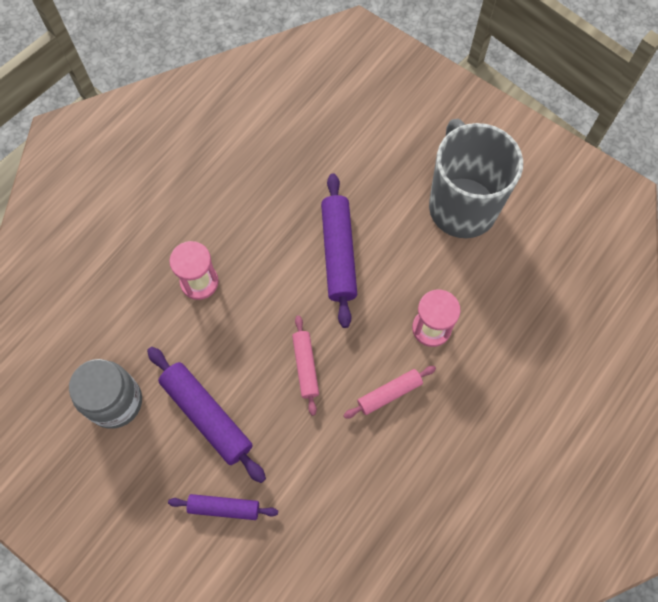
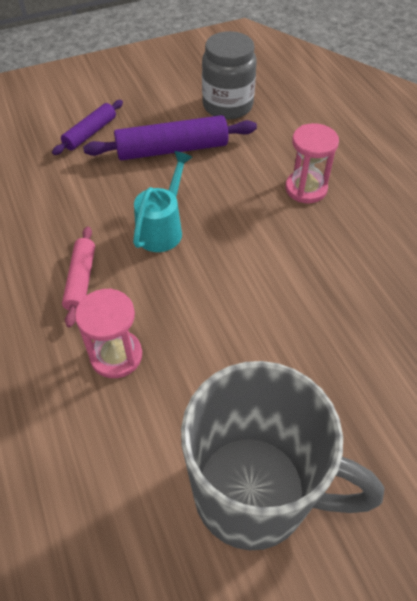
camera: 120 degrees right, 15 degrees down
(305, 366) = (162, 228): pink rolling pin -> turquoise watering can
(338, 253) = (268, 312): purple rolling pin -> none

